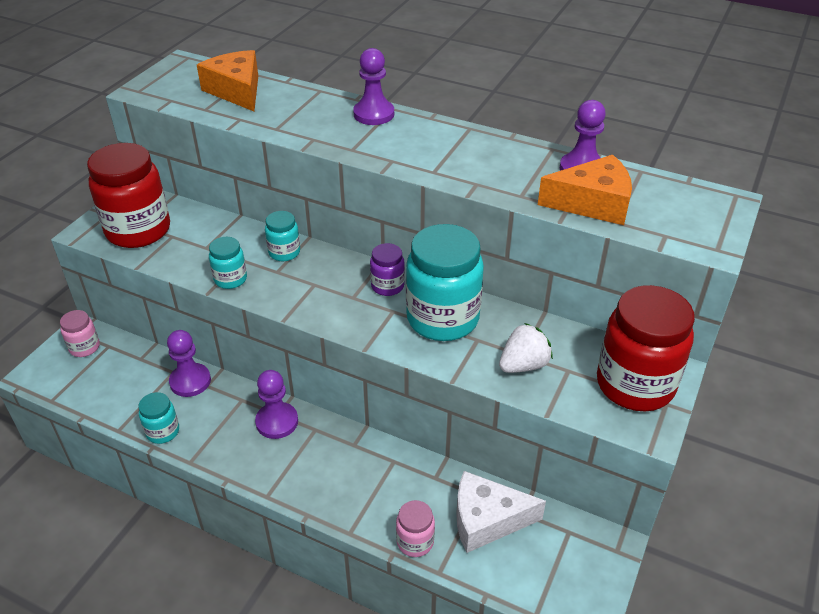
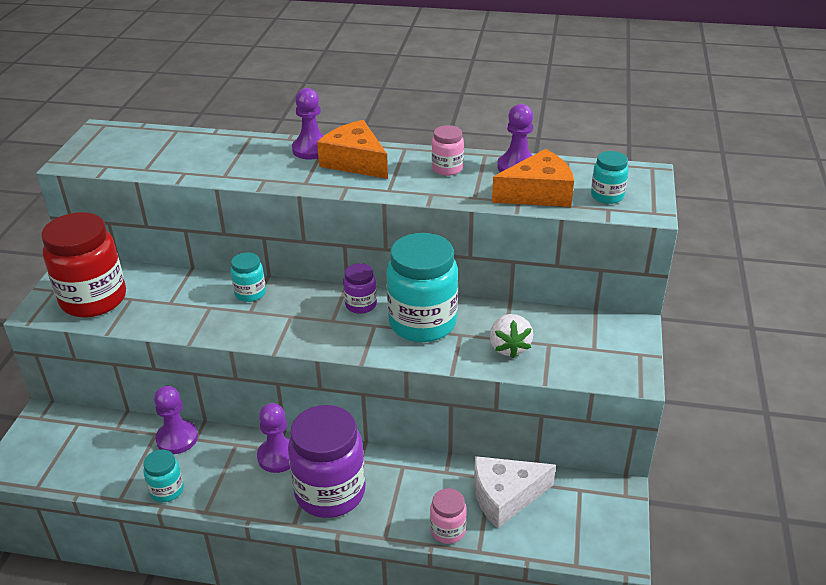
camera: 15 degrees left, 5 degrees down
(84, 347) = (53, 430): pink jar -> pink jar (447, 168)
(230, 279) = (207, 326): turquoise jar -> turquoise jar (607, 196)
(237, 91) = (169, 148): orange cheese -> orange cheese (355, 162)
(313, 471) = (330, 492): none -> purple jar
(523, 365) = (509, 347): white strawberry -> white strawberry turned 135 degrees clockwise
(635, 384) = (609, 344): red jar -> none

